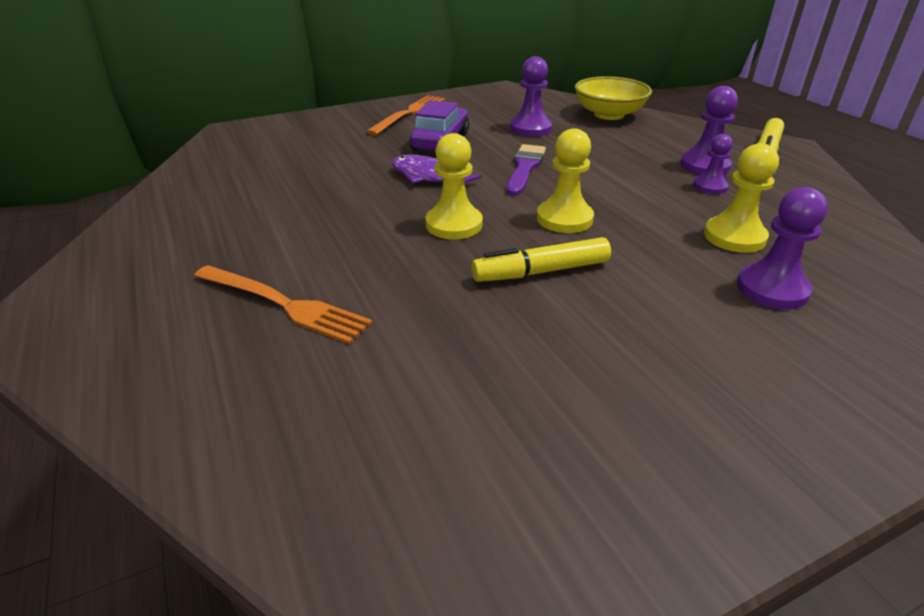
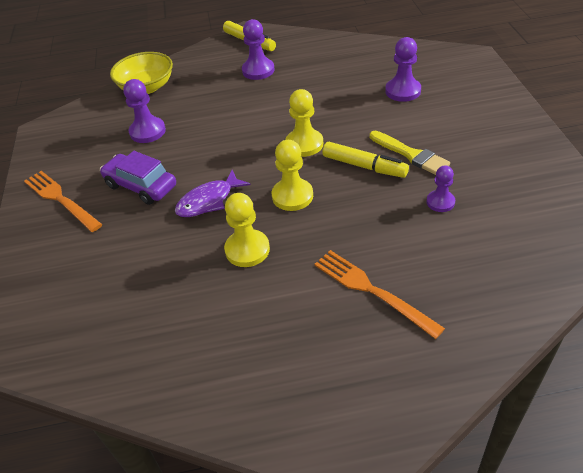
camera: 70 degrees left, 10 degrees up
(284, 304) = (372, 290): orange fork -> orange fork turned 90 degrees counterclockwise
(525, 168) = (220, 148): purple brush -> none
(541, 271) = (364, 166): yellow marker -> yellow marker turned 60 degrees counterclockwise
(594, 313) = (410, 154): none -> yellow brush
(710, 186) = (287, 77): purple pawn -> purple pawn (440, 202)
(734, 237) = (349, 86): yellow pawn -> yellow pawn (247, 250)

